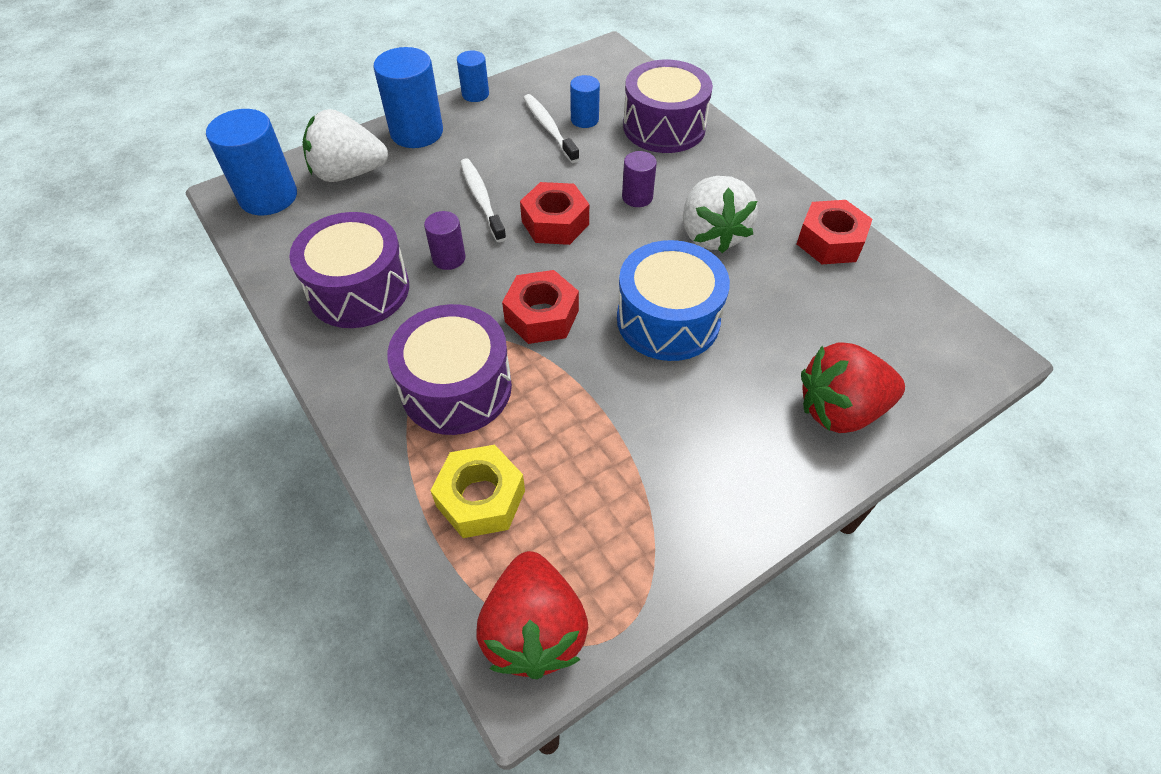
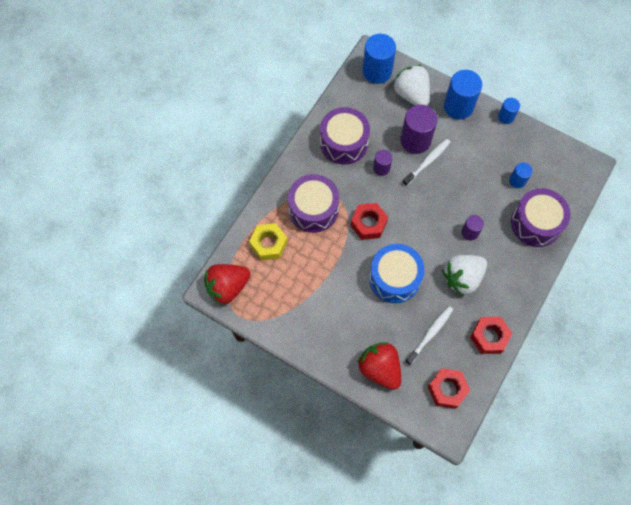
camera: 65 degrees right, 15 degrees up
(433, 198) = (415, 140): none -> purple cylinder
(549, 128) = (499, 166): white toothbrush -> white toothbrush (430, 334)
(555, 223) = (429, 202): red nut -> red nut (447, 389)

